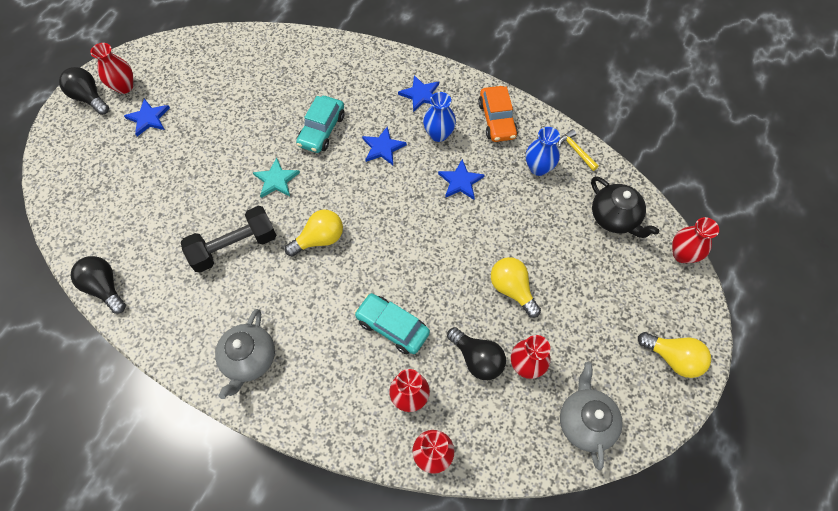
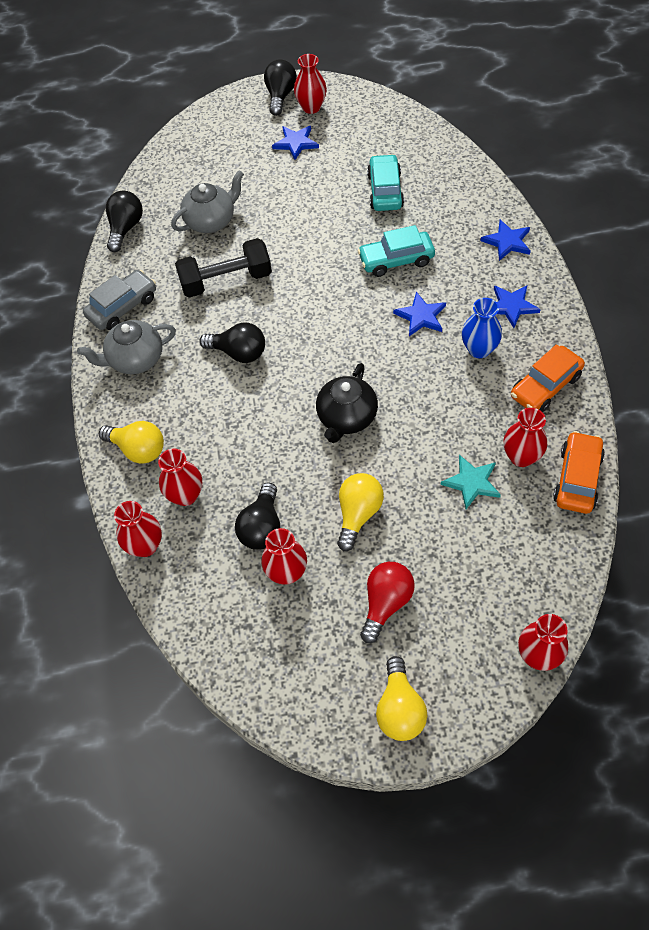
camera: 60 degrees right, 5 degrees down
(186, 338) = (122, 307): none -> grey car
(234, 247) = (226, 281): black dumbbell -> black dumbbell turned 45 degrees counterclockwise
(276, 180) = (314, 264): turquoise star -> turquoise star (472, 482)
(311, 280) = (239, 353): none -> black light bulb
(319, 239) = (283, 333): yellow light bulb -> yellow light bulb (138, 449)
(392, 327) = (242, 440): turquoise car -> turquoise car (385, 191)
(460, 181) = (441, 400): blue star -> blue star (507, 242)
(538, 168) = (521, 457): blue vase -> red vase
(575, 150) = (577, 478): yellow hammer -> orange car
(585, 421) = (266, 658): grey teapot -> grey teapot (211, 221)
(591, 316) = (386, 603): none -> red light bulb
(614, 218) = (524, 562): black teapot -> black teapot (346, 418)

